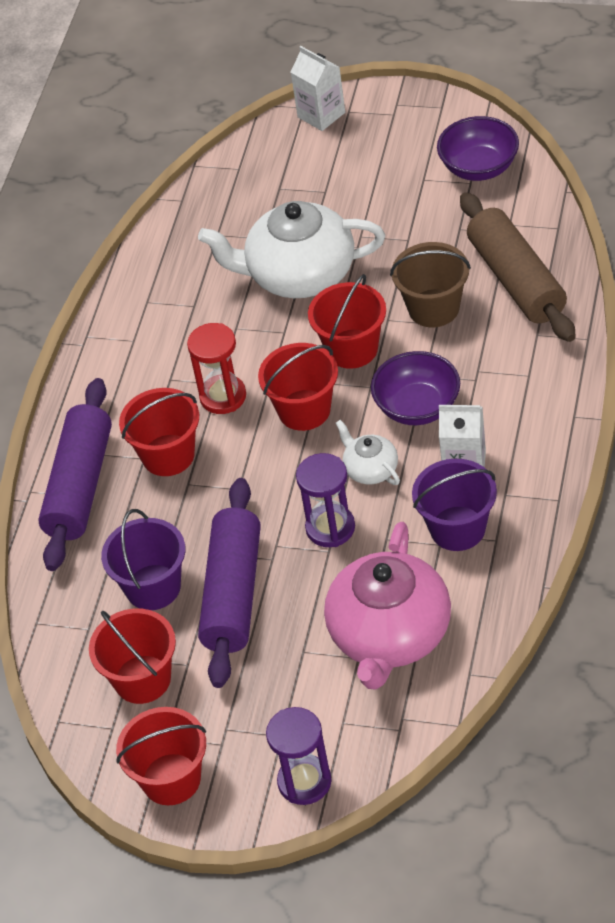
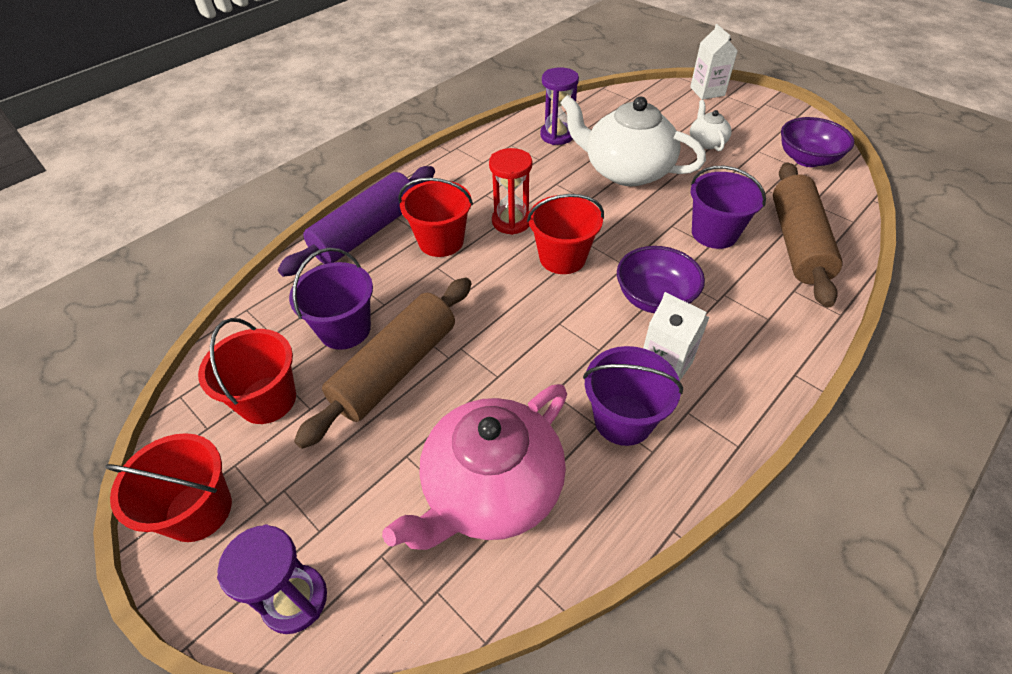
camera: 25 degrees right, 0 degrees up
(233, 593) = (396, 368): purple rolling pin -> brown rolling pin
(330, 528) = (514, 357): purple hourglass -> purple hourglass (557, 135)
(352, 349) = (630, 233): red bucket -> none
(370, 469) = (581, 327): white teapot -> white teapot (706, 142)
(434, 308) = (714, 233): brown bucket -> purple bucket

